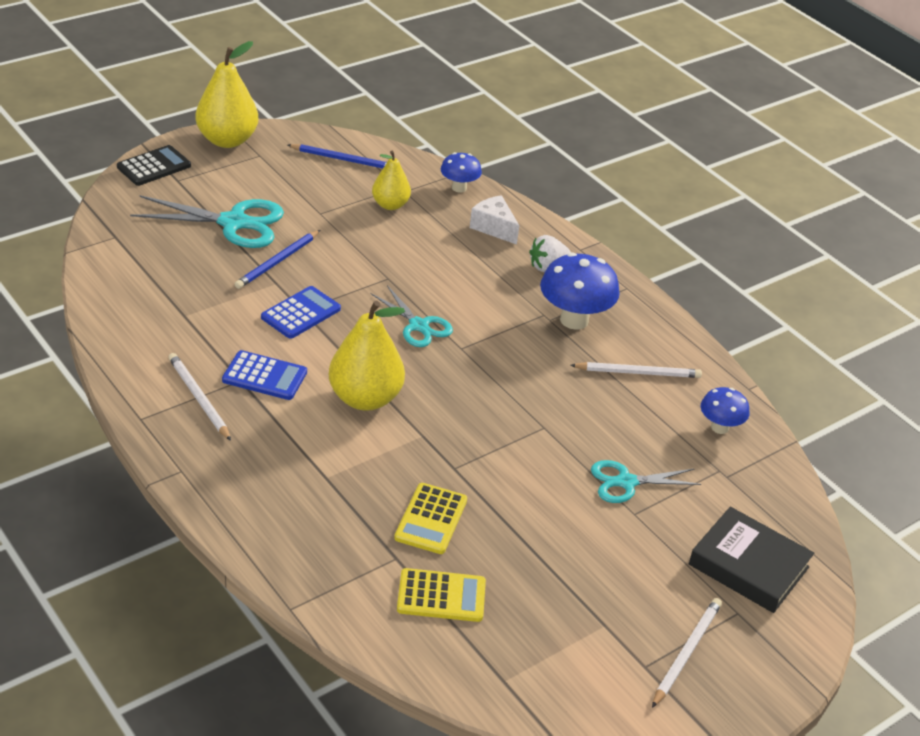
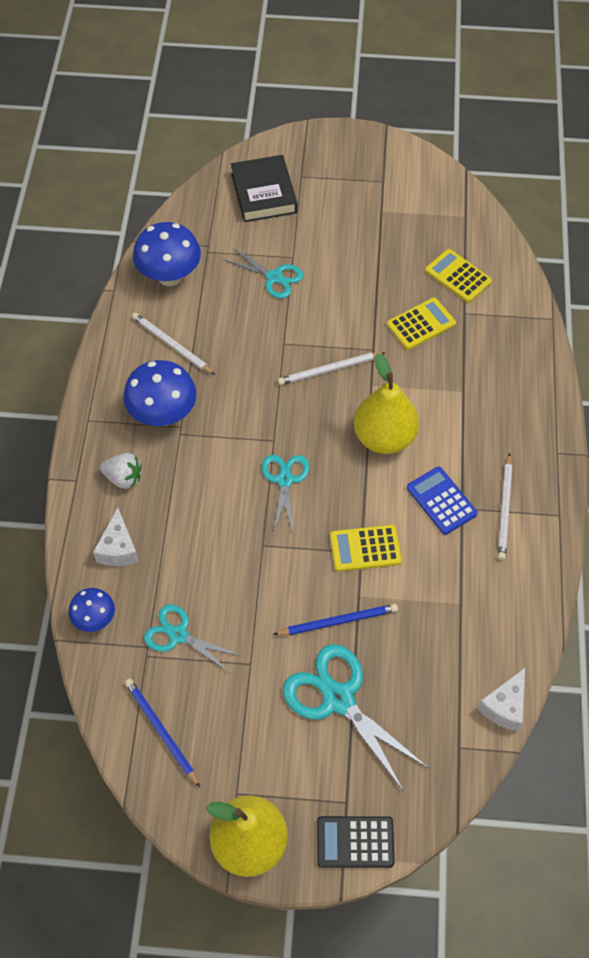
camera: 135 degrees left, 20 degrees up
(95, 272) = (504, 706): none -> white cheese
(301, 313) = (365, 548): blue calculator -> yellow calculator
(390, 205) = (178, 635): yellow pear -> turquoise scissors
(686, 653) = (354, 174): white pencil -> white pencil (330, 370)
(719, 427) = (170, 276): blue mushroom -> blue mushroom, size x1.73

